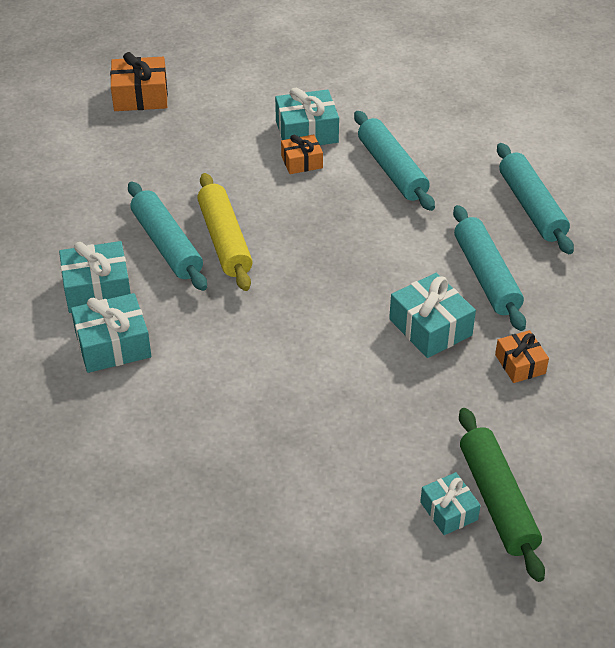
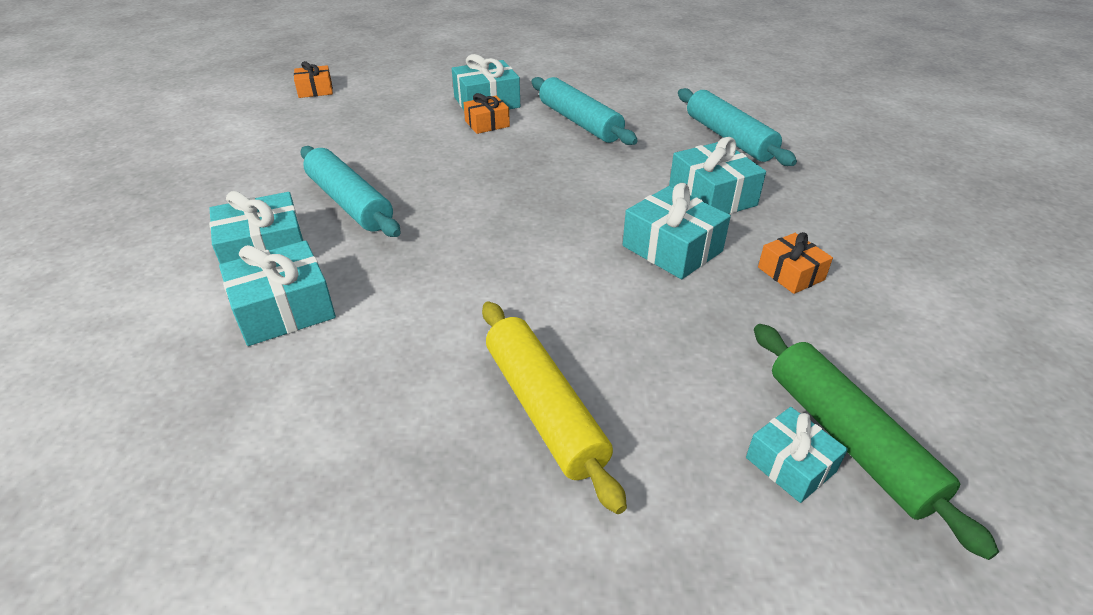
camera: 10 degrees left, 5 degrees down
(140, 96) = (315, 90): orange gift -> orange gift, size x0.62
(225, 240) = (416, 192): yellow rolling pin -> yellow rolling pin (544, 408)
(486, 276) = (712, 196): turquoise rolling pin -> turquoise gift

